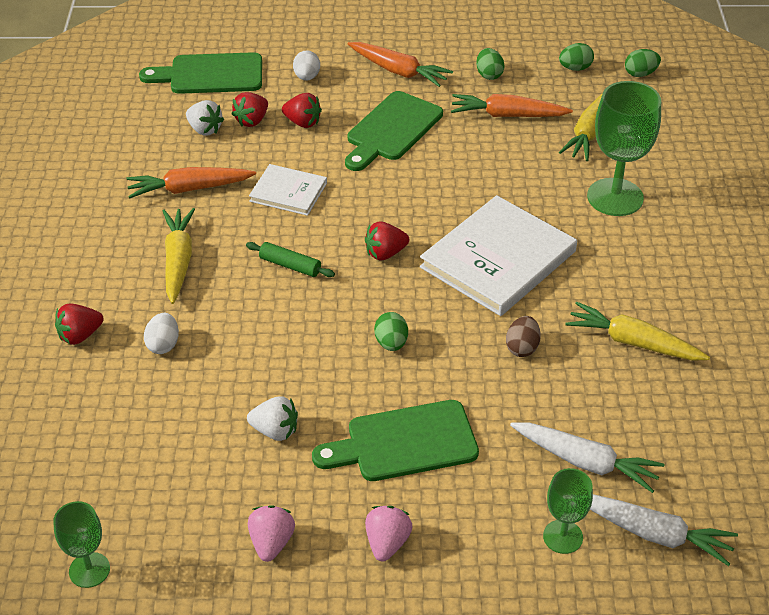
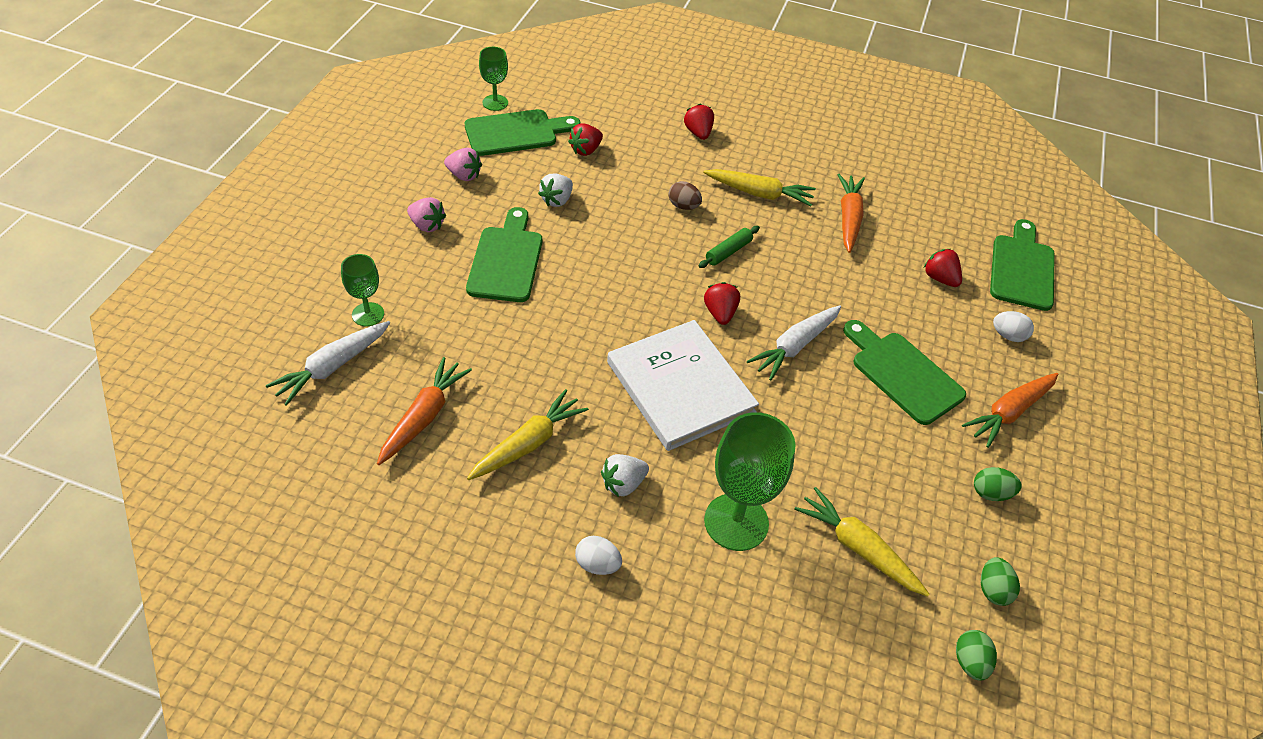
camera: 105 degrees right, 5 degrees up
(153, 519) = (516, 132): none -> green cutting board
(163, 345) = (670, 168): white egg -> white egg (597, 564)
(205, 129) = (932, 245): white strawberry -> white strawberry (623, 484)
(288, 192) = (825, 275): white book -> none
(302, 122) = (929, 312): red strawberry -> red strawberry (586, 150)
(391, 343) = (610, 284): green egg -> none
(507, 115) = (907, 481): orange carrot -> orange carrot (424, 416)
(522, 348) = (563, 362): brown egg -> brown egg (683, 206)
(586, 462) = (422, 355): white carrot -> white carrot (794, 347)

